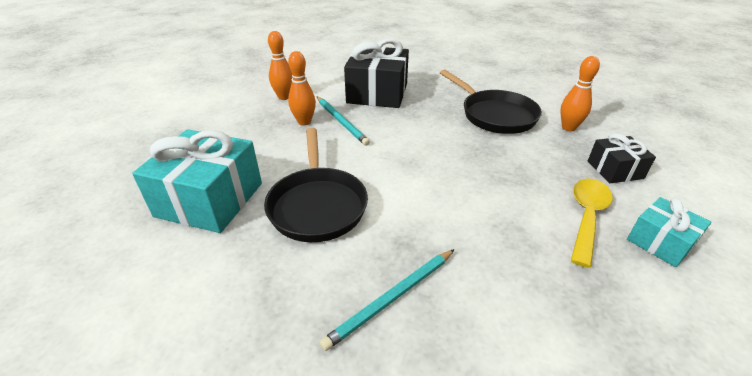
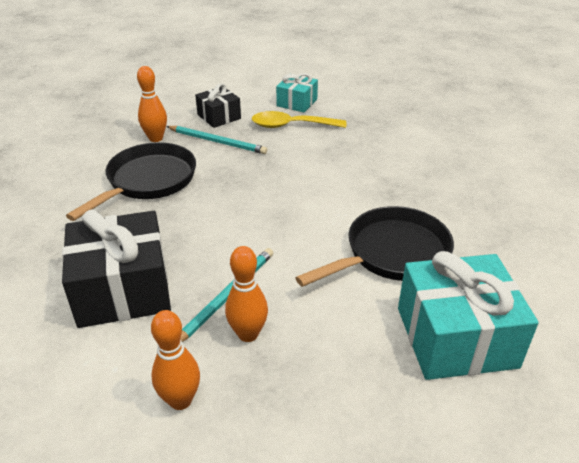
camera: 115 degrees left, 0 degrees up
(392, 298) = (442, 186): turquoise pencil -> turquoise pencil (217, 142)

